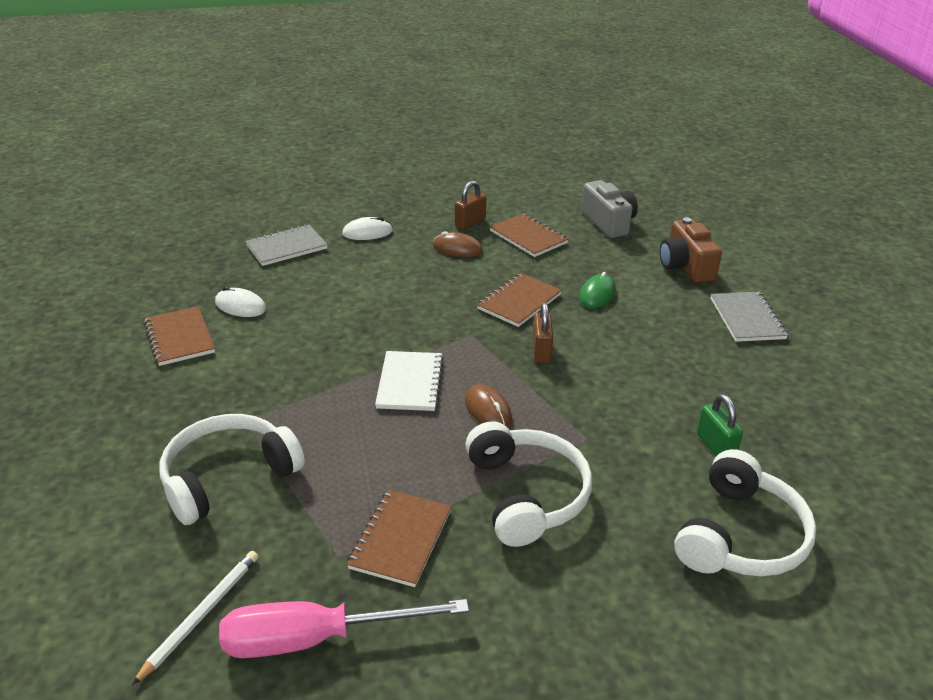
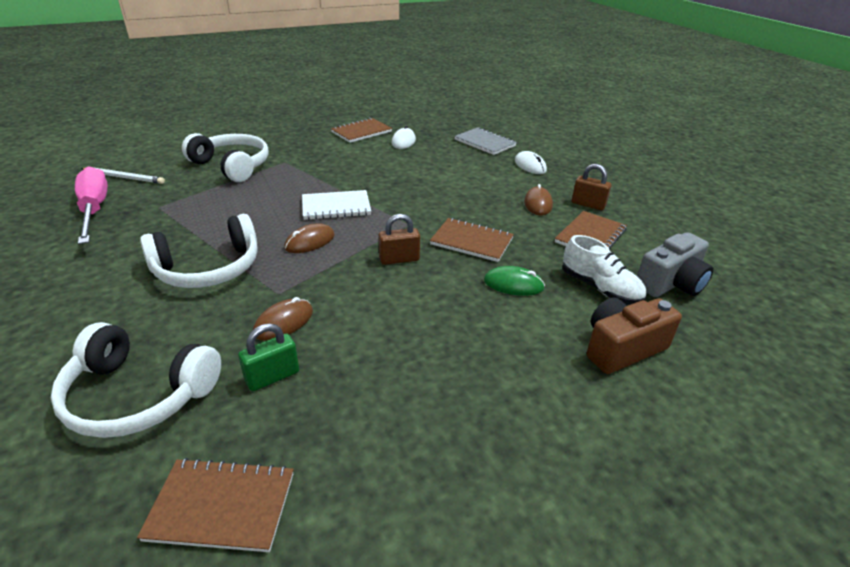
camera: 75 degrees right, 0 degrees up
(401, 539) = (170, 224): brown notebook -> brown notebook (221, 506)
(610, 255) = (600, 288): none -> white shoe
(638, 436) = (283, 322): none -> brown mouse
(747, 318) = (534, 407): grey notebook -> none

